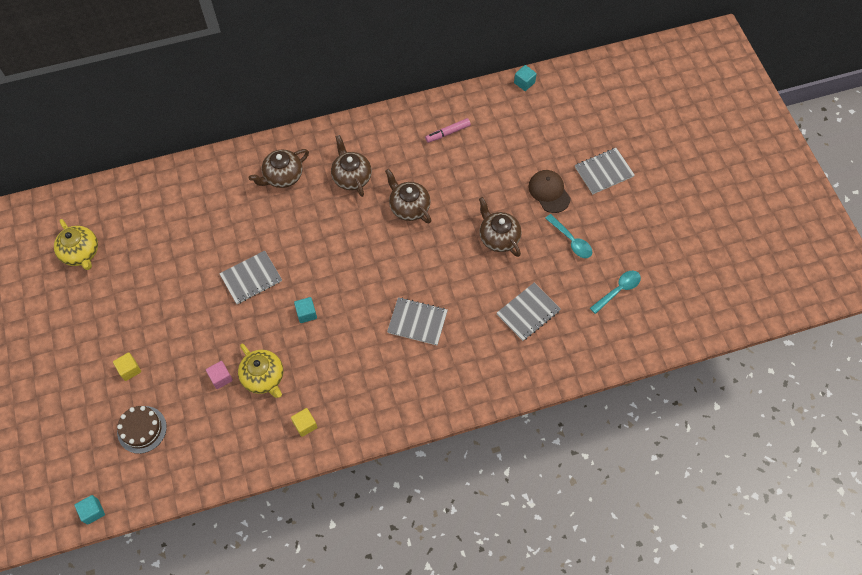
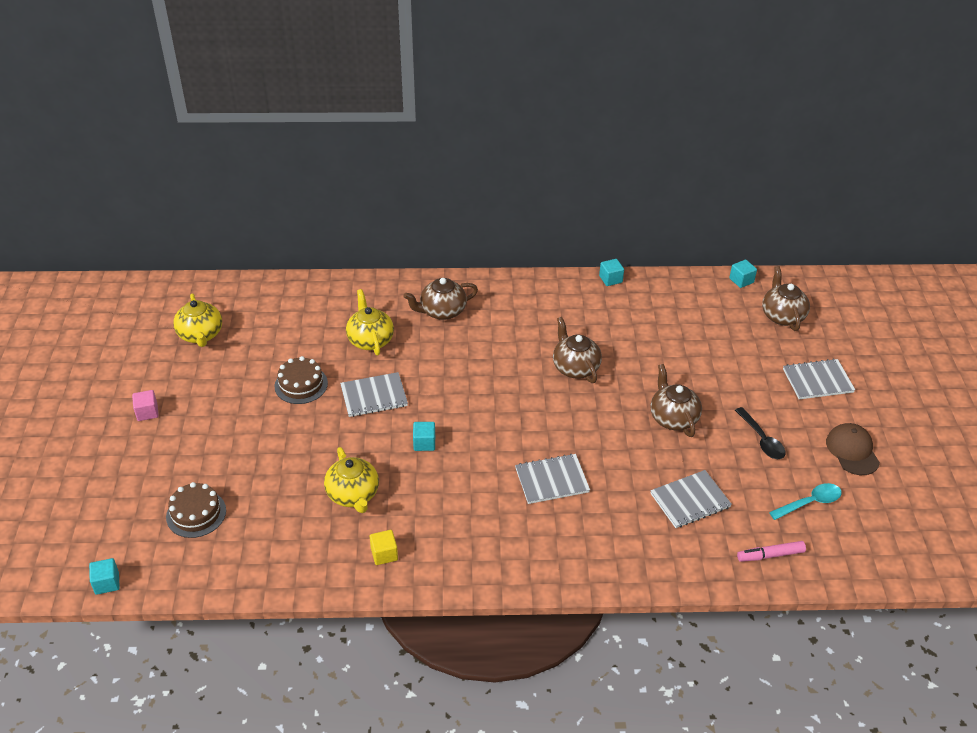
camera: 15 degrees right, 20 degrees down
(129, 370) = (206, 452): yellow cube -> none
(186, 282) = (301, 384): none -> brown cake
(221, 378) = (304, 484): pink cube -> pink cube (147, 412)
(230, 221) = (370, 340): none -> yellow teapot
(351, 177) = (518, 327): brown teapot -> brown teapot (782, 316)
(416, 107) = (610, 279): none -> turquoise cube
(417, 322) = (552, 480): grey notebook -> grey notebook turned 45 degrees counterclockwise
(447, 133) = (640, 308): pink marker -> pink marker (770, 555)
(549, 192) = (746, 387): brown cap -> brown cap (852, 451)
(571, 241) = (761, 440): turquoise spoon -> black spoon

